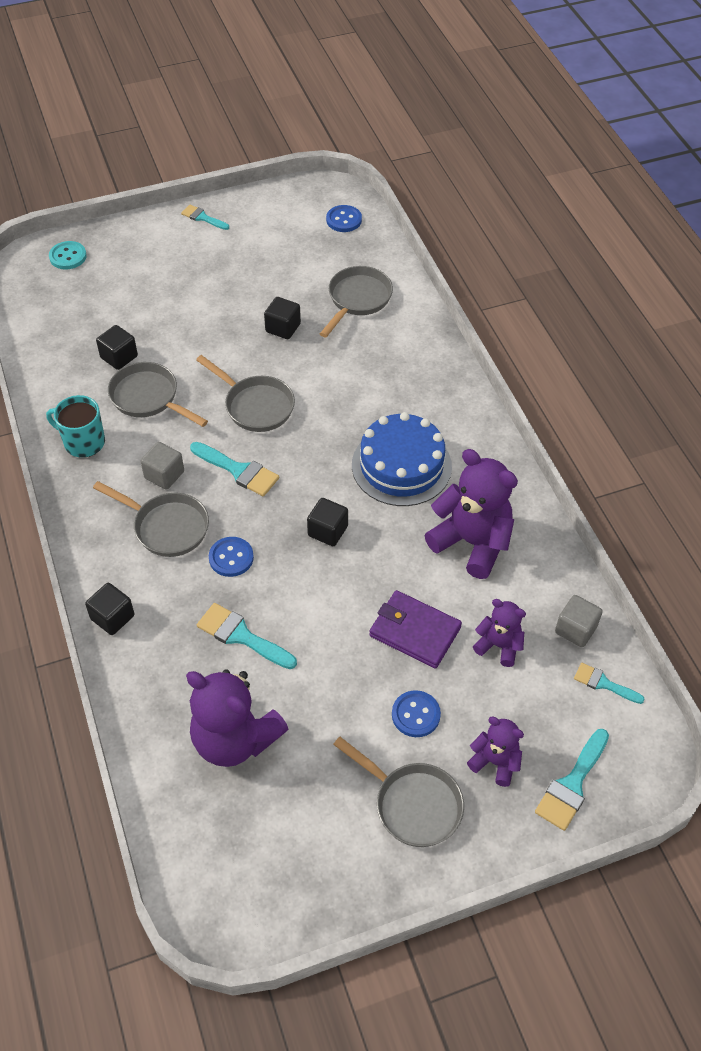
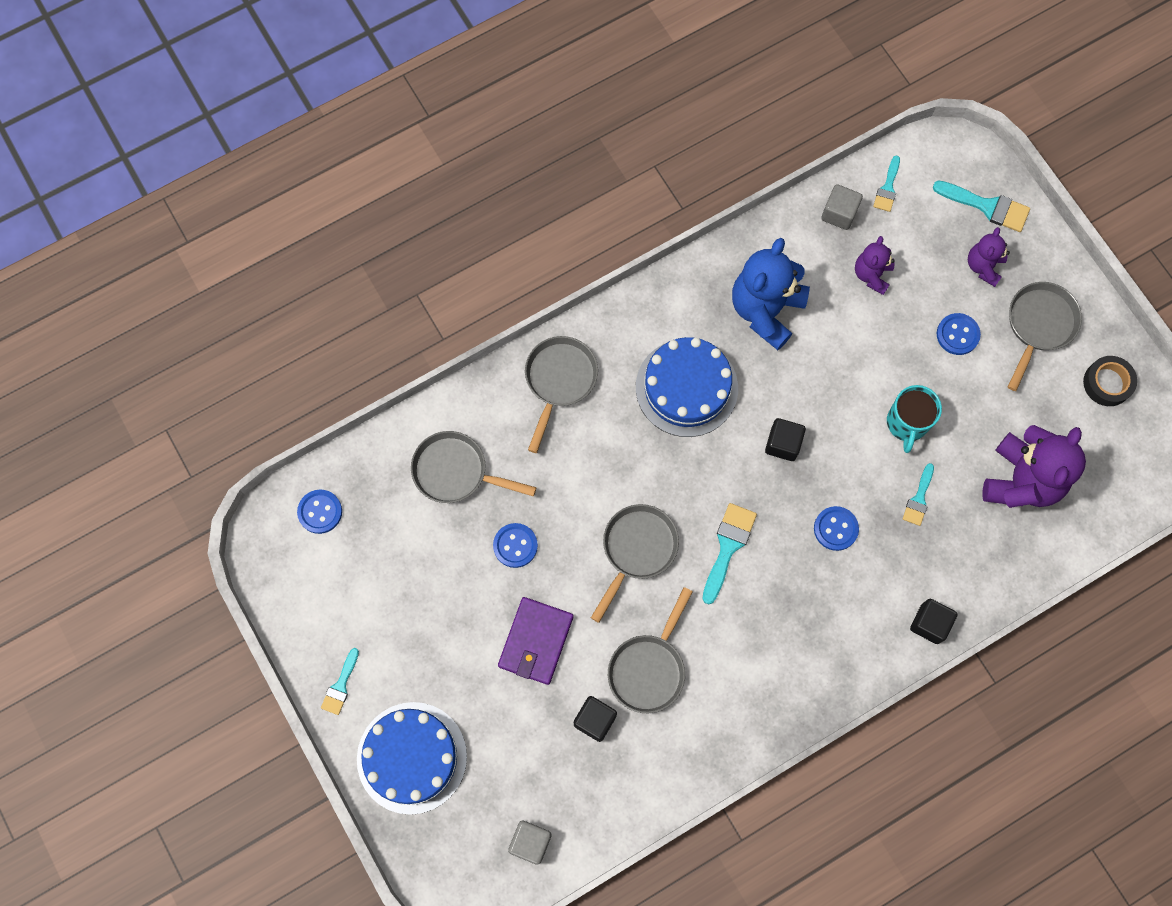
camera: 100 degrees left, 20 degrees up
(68, 256) = (438, 837): turquoise button -> none
(83, 442) = (725, 721): turquoise mug -> turquoise mug (907, 423)
(133, 249) = (412, 757): none -> blue cake
(164, 475) = (750, 622): grey cube -> grey cube (530, 842)
(166, 527) = (814, 601): grey pan -> grey pan (559, 381)
(241, 636) = (919, 499): turquoise brush -> turquoise brush, size x0.63
(283, 328) = (515, 546): black cube -> blue button
(327, 864) = (1107, 383): none -> black tape
(414, 631) = (875, 347): purple wallet -> purple wallet (536, 641)
(472, 542) = (765, 310): purple teddy bear -> blue teddy bear

